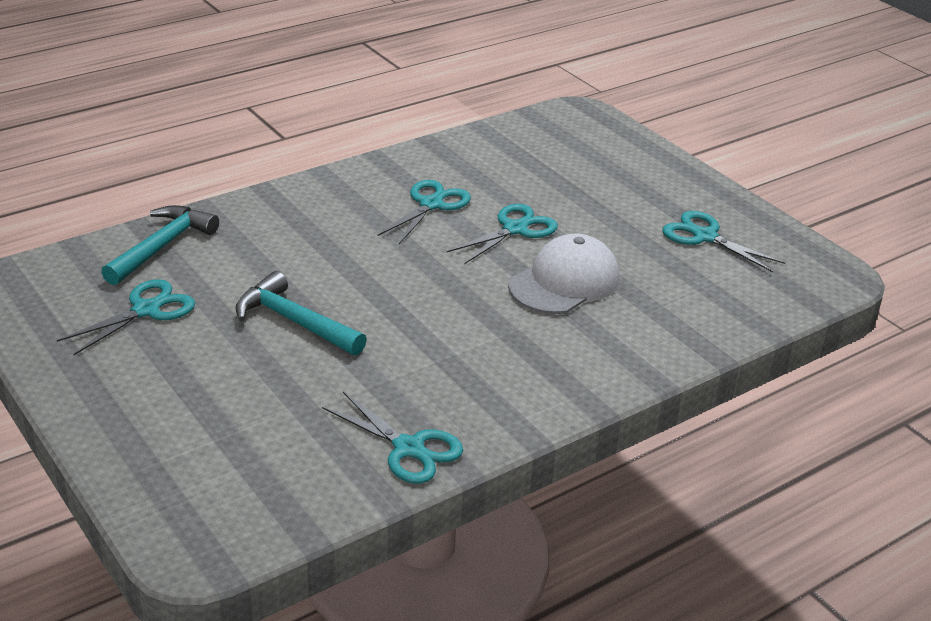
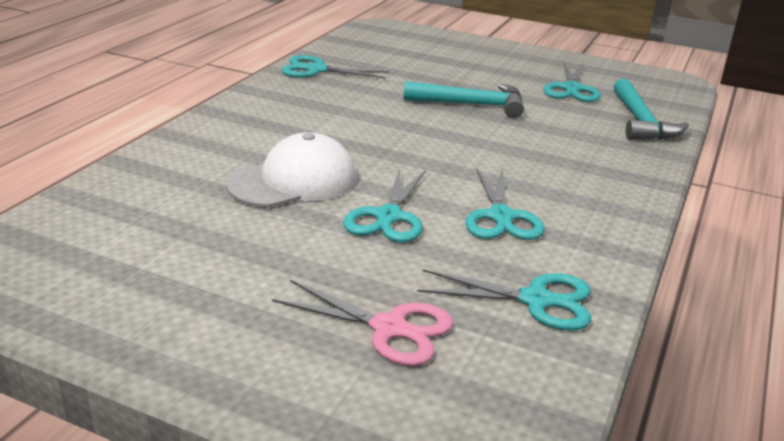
camera: 150 degrees right, 5 degrees down
(564, 282) = (293, 181): white cap -> white cap turned 135 degrees counterclockwise
(579, 169) = (389, 328): none -> pink scissors
(705, 237) = (158, 275): turquoise scissors -> turquoise scissors (535, 300)

